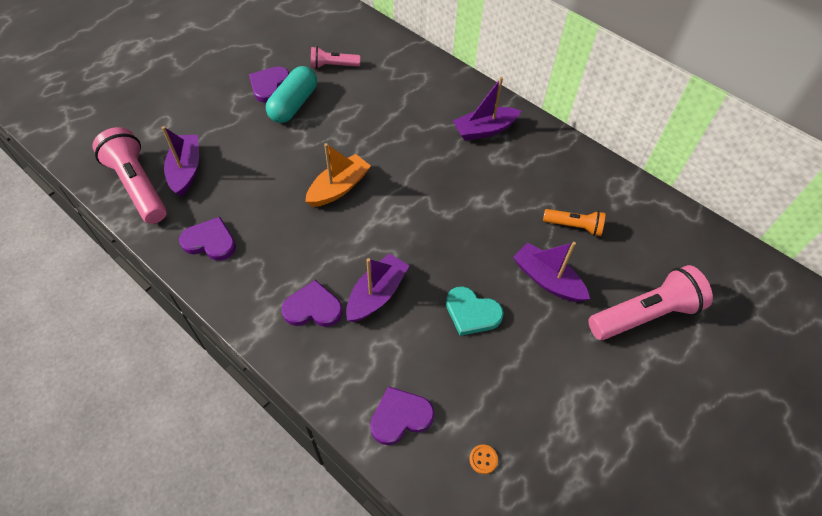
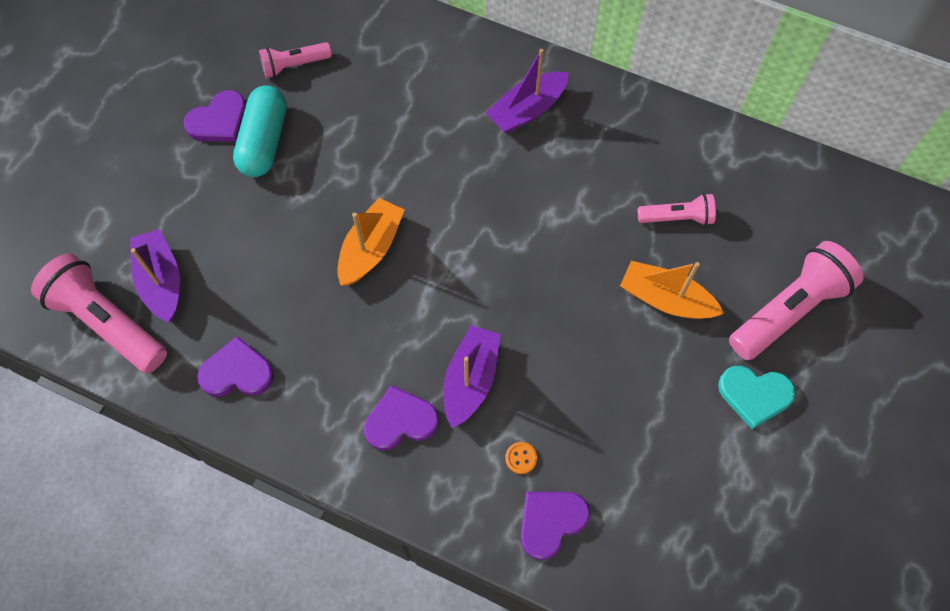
camera: 15 degrees left, 10 degrees up
(269, 85) = (219, 121): purple heart -> purple heart turned 135 degrees counterclockwise
(472, 313) = (591, 369): turquoise heart -> turquoise heart (754, 395)
(483, 459) = (658, 541): orange button -> orange button (521, 458)
(547, 280) = (666, 299): purple boat -> orange boat
(574, 226) = (677, 217): orange flashlight -> pink flashlight

